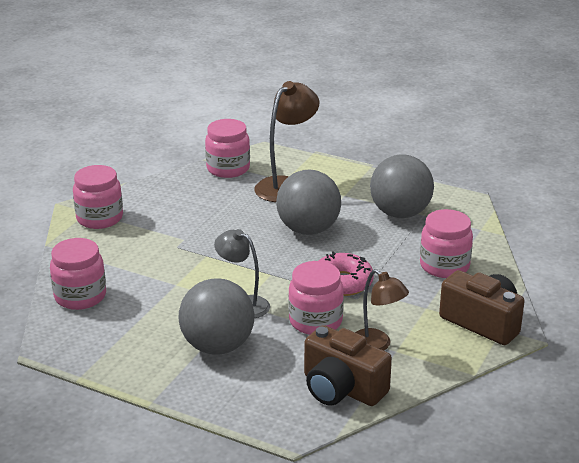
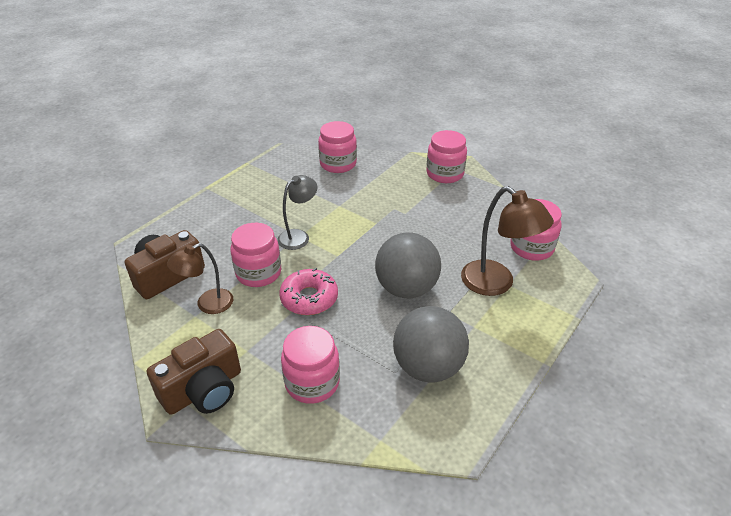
camera: 100 degrees right, 10 degrees up
(217, 346) = (251, 219): grey ball -> none

